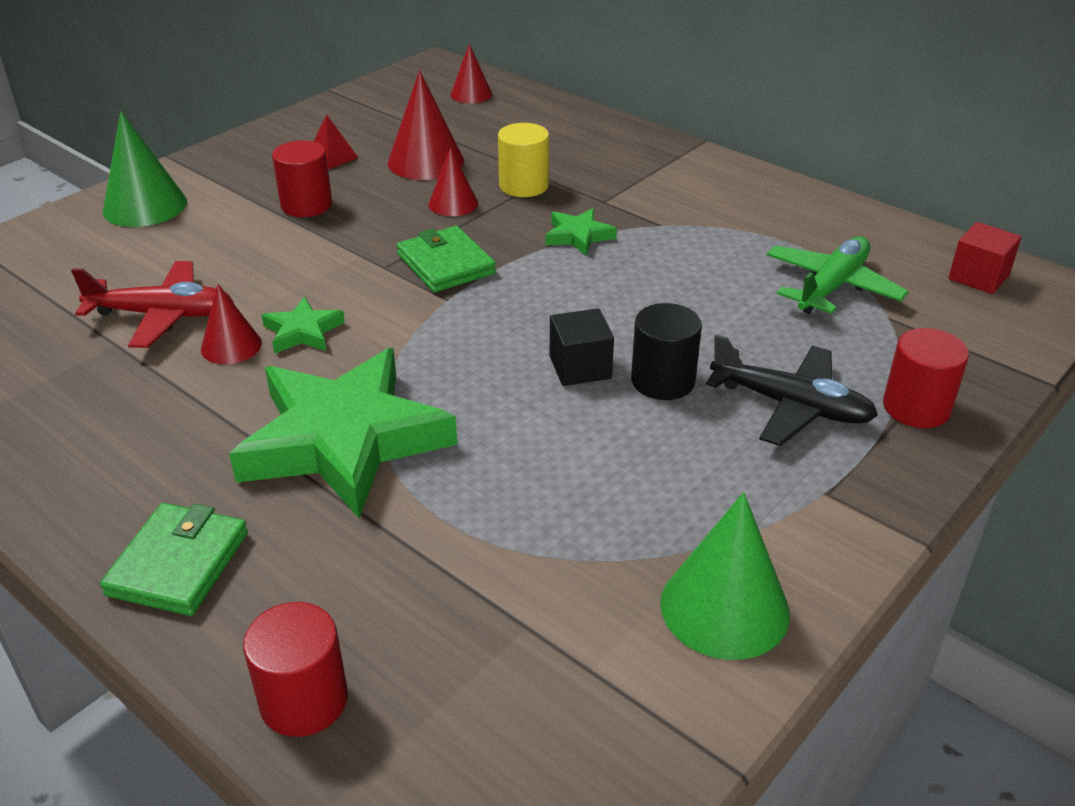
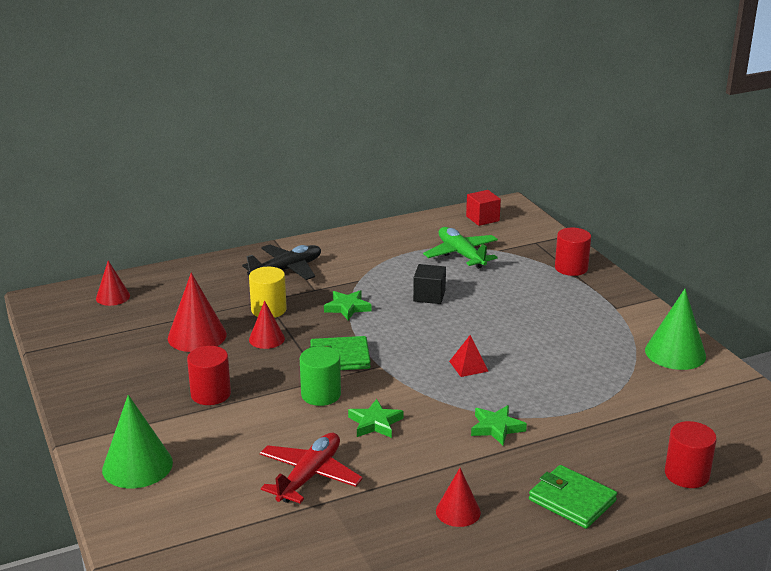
camera: 65 degrees left, 10 degrees down
(231, 346) = (370, 453): red cone -> red cone (458, 511)
(332, 157) = (148, 371): red pyramid -> red pyramid (468, 366)
(344, 440) = (496, 428): green star -> green star, size x0.42
(348, 274) = (321, 394): none -> green cylinder
(580, 367) = (480, 341): black cube -> black cube (429, 296)
(663, 381) = (508, 322): black cylinder -> none
(791, 406) = (551, 296): black plane -> black plane (286, 270)

